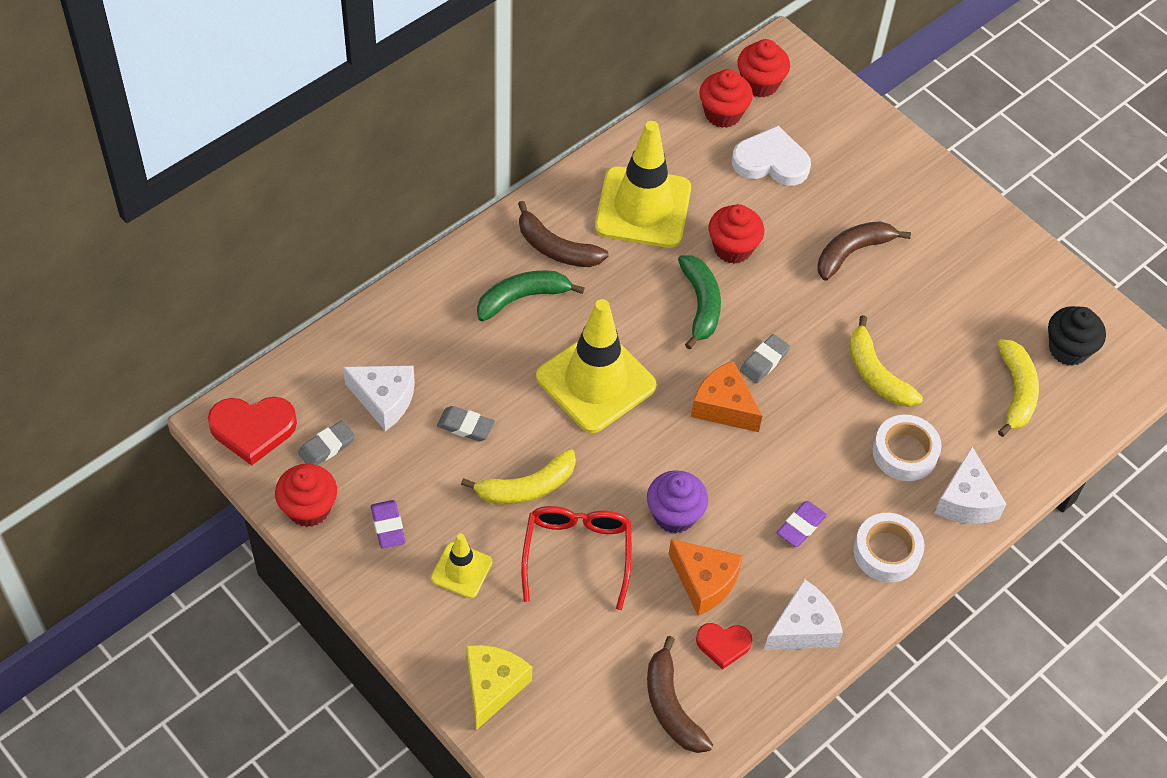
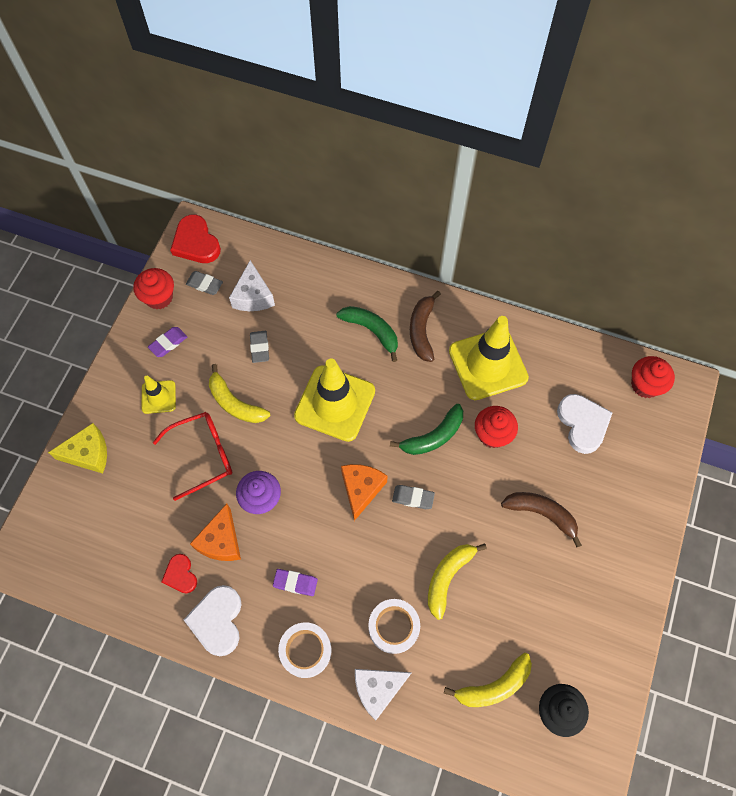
camera: 65 degrees right, 10 degrees up
(671, 706) = (121, 564): brown banana -> none
(723, 114) = (601, 374): red cupcake -> none
(803, 628) = (217, 621): white cheese -> white heart

